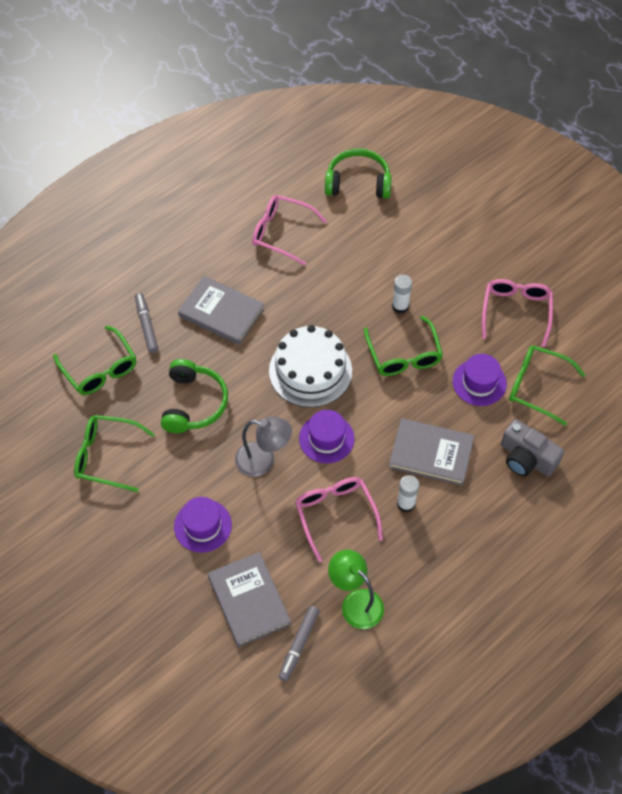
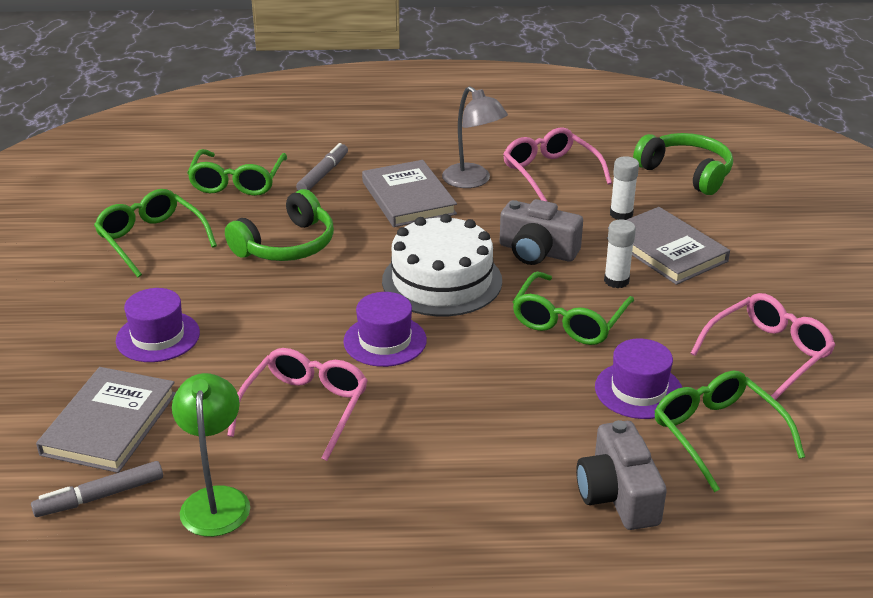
camera: 40 degrees right, 25 degrees down
(263, 461) = (292, 322): grey lamp -> grey lamp (473, 181)
(338, 310) = (537, 251): none -> grey camera
(406, 504) = (400, 447): white glue stick -> white glue stick (621, 214)
(431, 453) = (492, 420): grey book -> grey book (666, 250)

